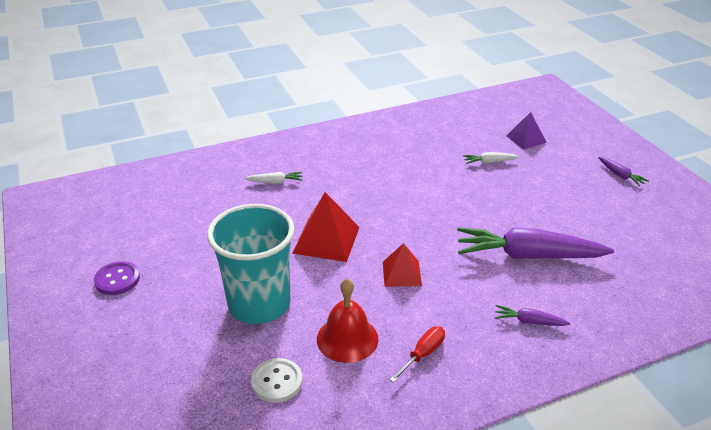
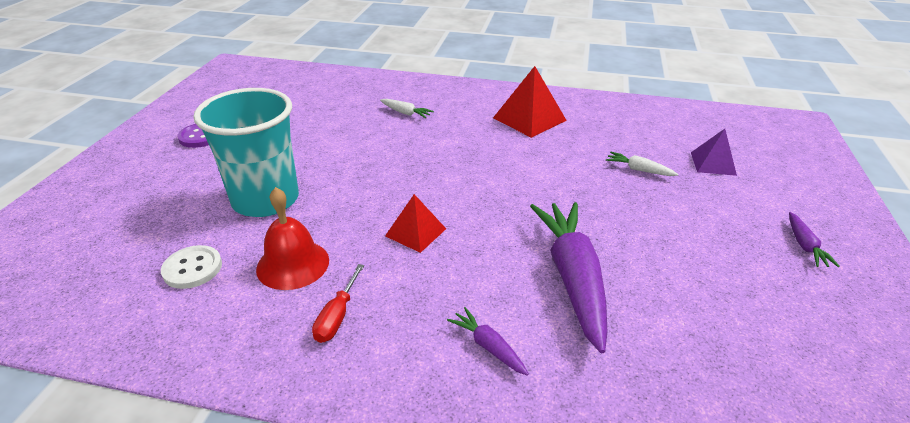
camera: 35 degrees right, 0 degrees up
(326, 240) = (387, 174): red pyramid -> red pyramid (529, 119)
(422, 354) = (337, 316): red screwdriver -> red screwdriver turned 120 degrees clockwise
(528, 255) = (572, 278): purple carrot -> purple carrot turned 45 degrees clockwise

